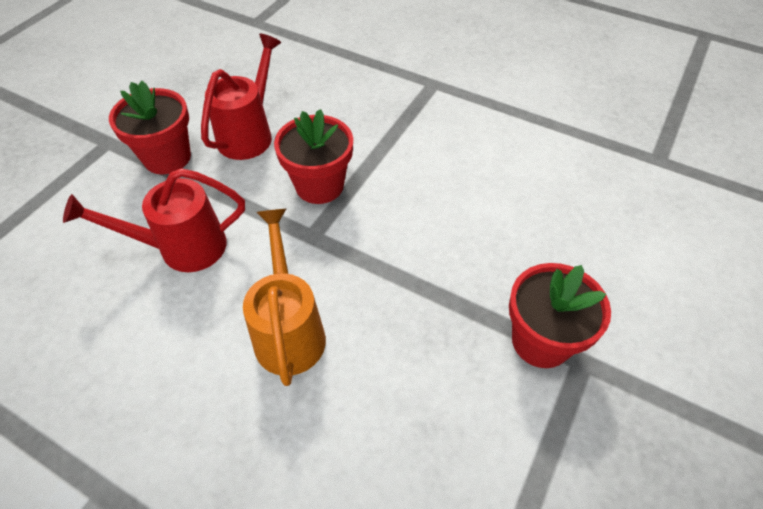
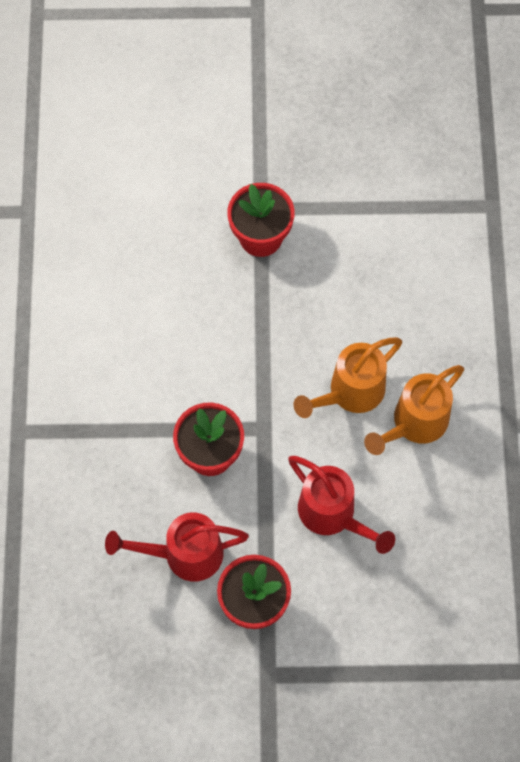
camera: 120 degrees left, 15 degrees up
(203, 377) = (414, 423): none -> orange watering can

